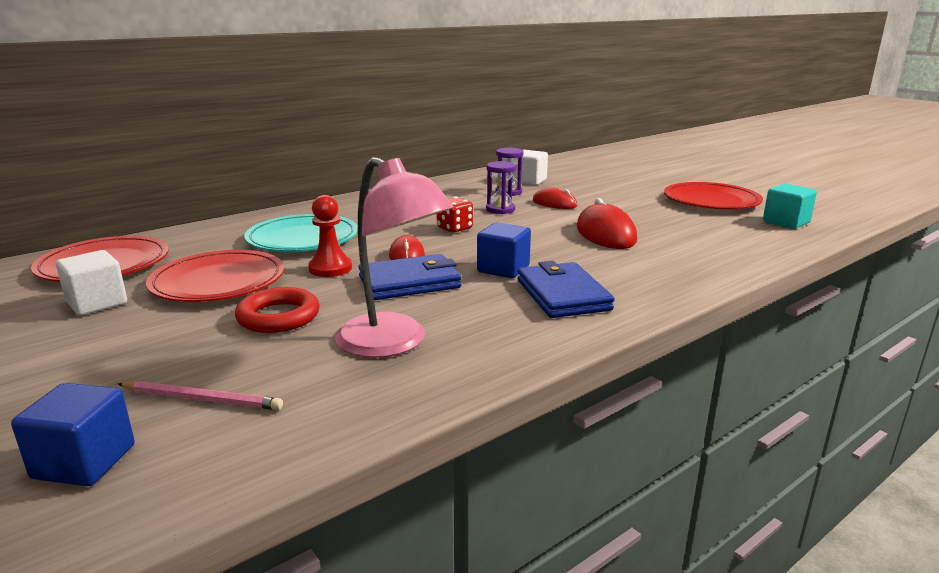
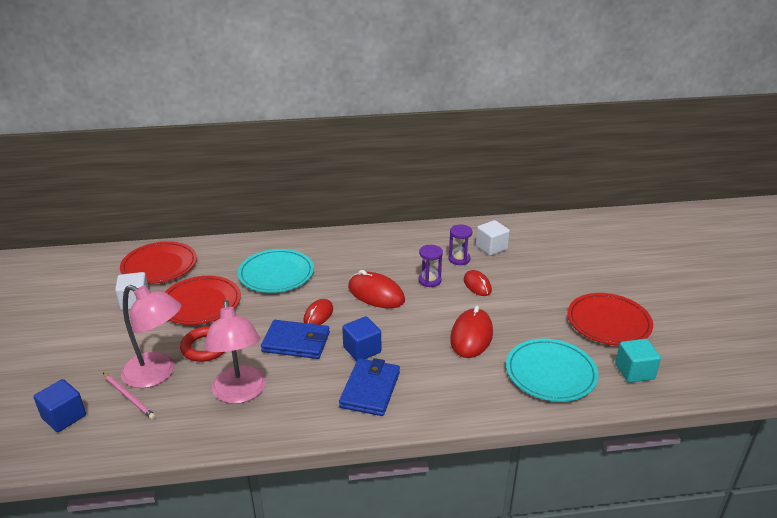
camera: 30 degrees right, 10 degrees up
(227, 361) = (157, 374): none -> pink lamp
(330, 268) = (266, 311): red pawn -> none
(454, 228) = (376, 294): red dice -> red mouse
(721, 239) = (550, 373): none -> turquoise plate

